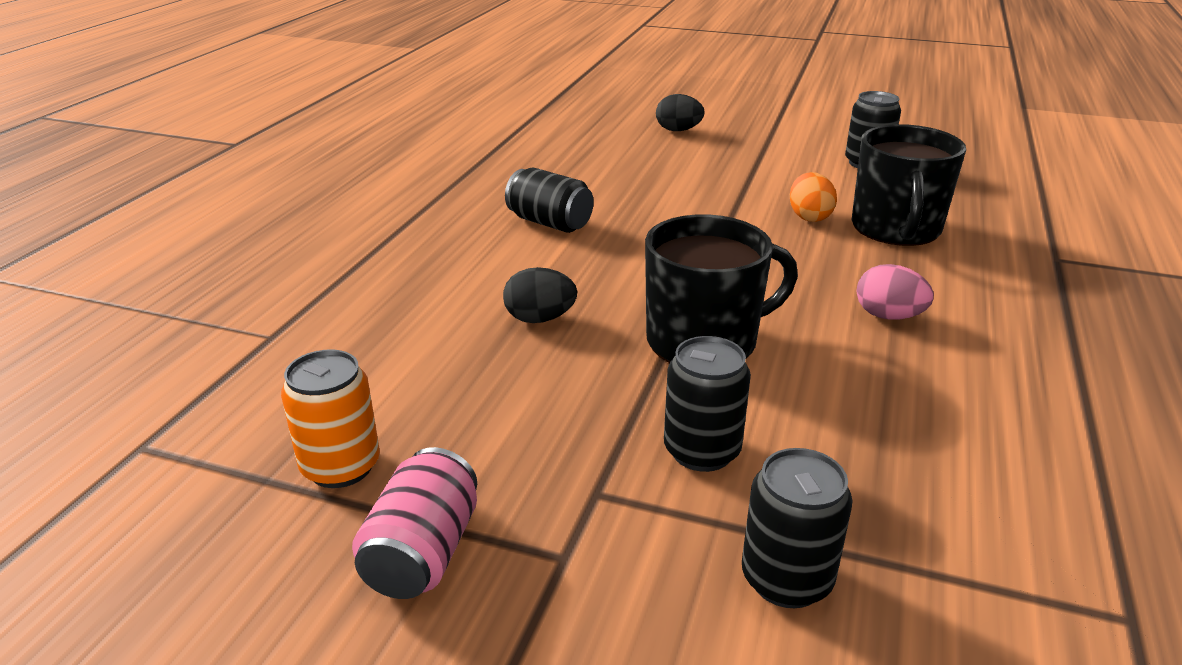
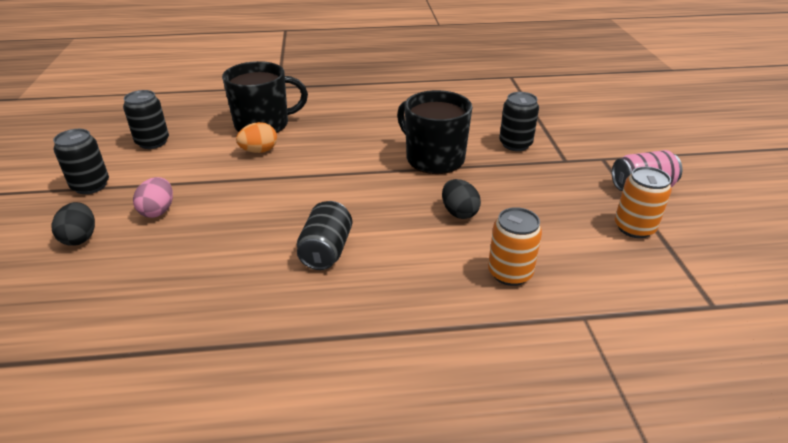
camera: 115 degrees left, 5 degrees up
(390, 315) = (510, 273): none -> orange can
(786, 579) = (558, 120): black can -> black can (90, 186)
(888, 316) = (369, 118): pink egg -> pink egg (158, 211)

